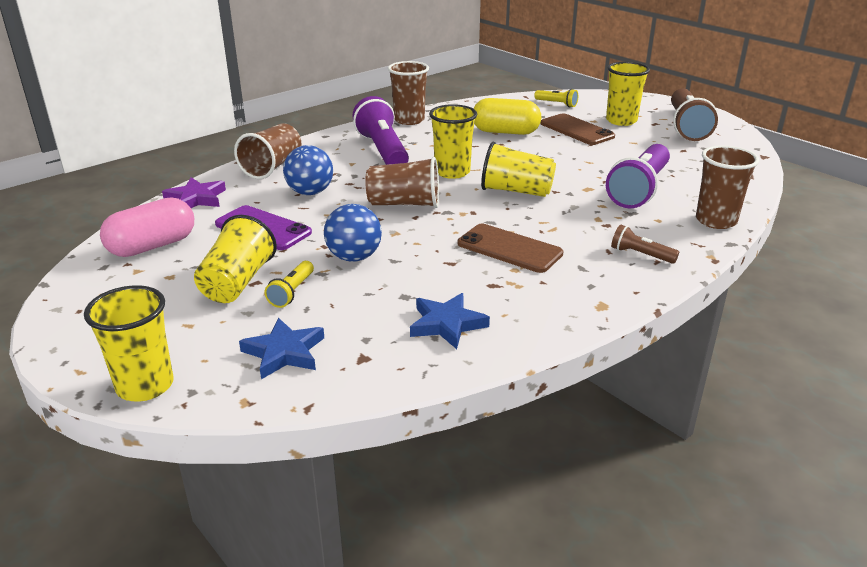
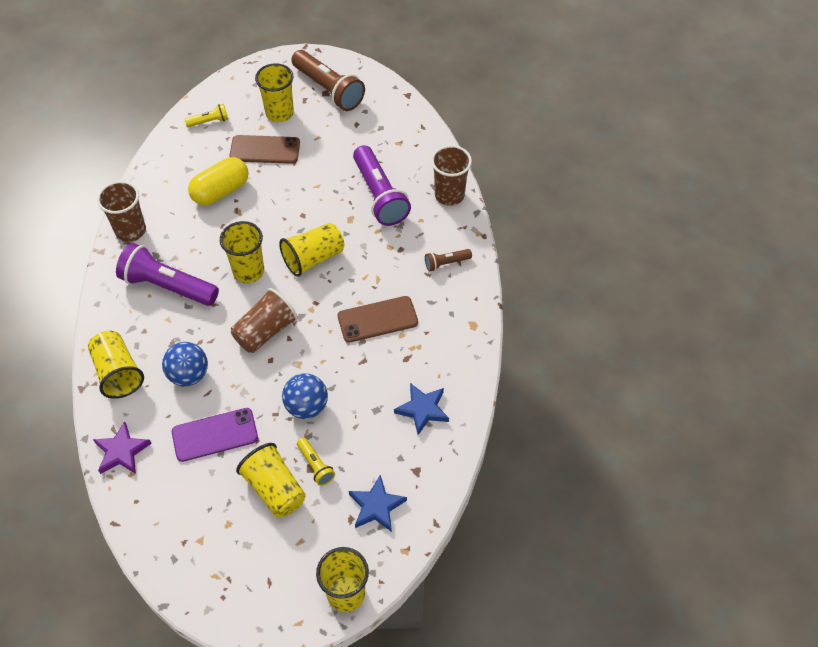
camera: 50 degrees left, 25 degrees up
(152, 246) = (173, 515): pink capsule -> none
(272, 167) = (118, 372): brown cup -> yellow cup

